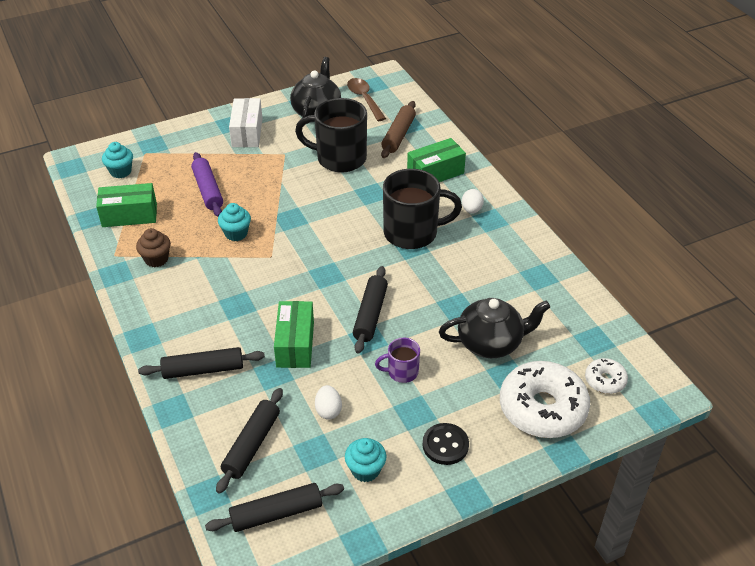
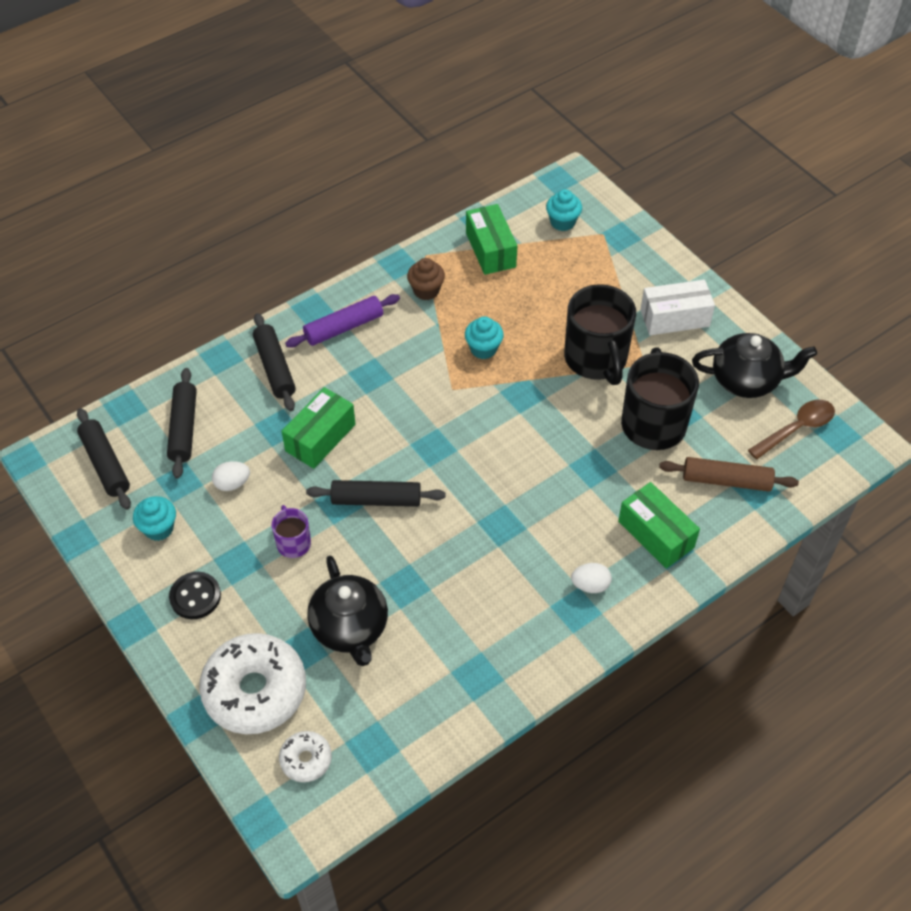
camera: 80 degrees right, 10 degrees up
(208, 190) = (552, 306): purple rolling pin -> purple rolling pin (344, 327)
(252, 445) = (183, 428): black rolling pin -> black rolling pin turned 75 degrees clockwise
(295, 344) = (320, 437): green box -> green box turned 45 degrees counterclockwise
(412, 233) = (527, 523): black mug -> black mug (596, 359)

